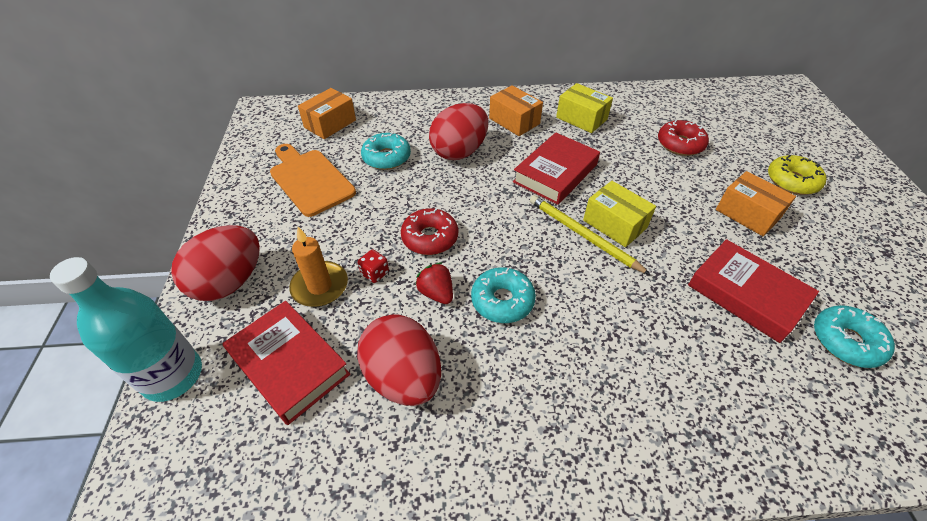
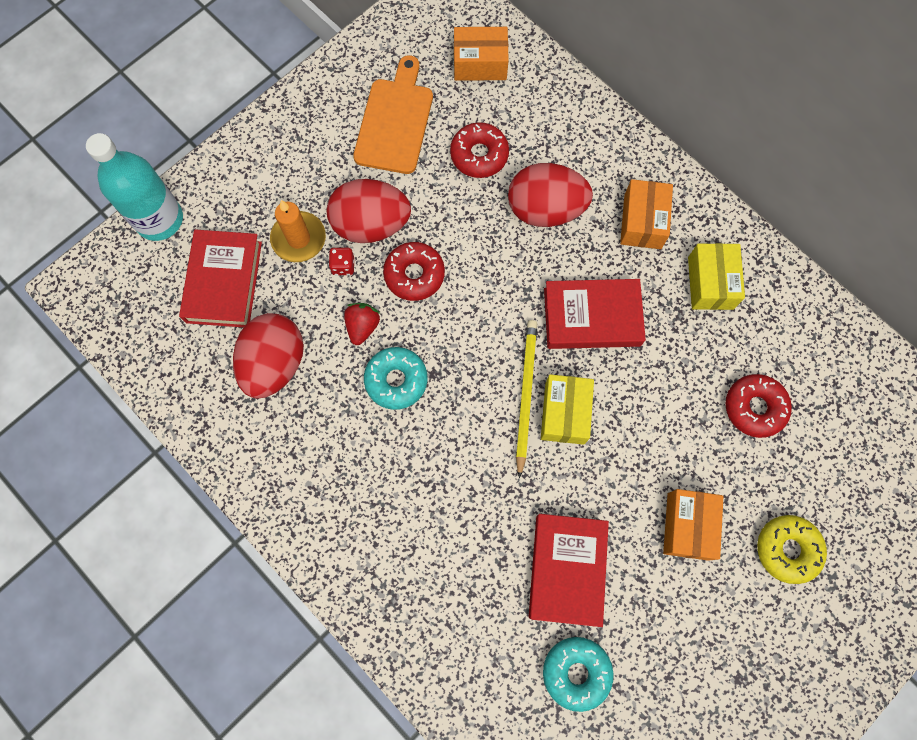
camera: 50 degrees right, 25 degrees up
(229, 282) = (250, 174): red egg -> red egg (371, 225)
(386, 157) = (479, 155): turquoise donut -> red donut

